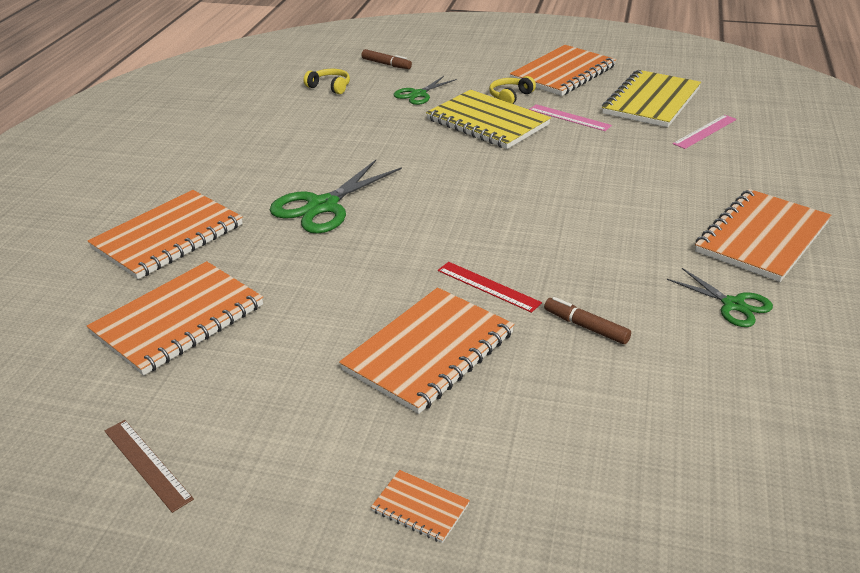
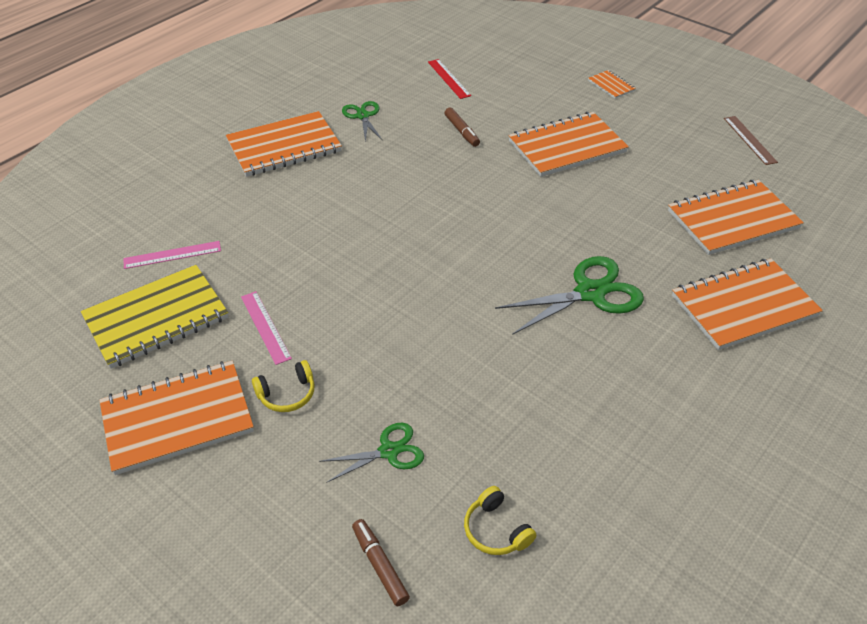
camera: 155 degrees left, 10 degrees up
(487, 122) = (354, 355): yellow notebook -> none
(488, 286) = (501, 174): red ruler -> red ruler (449, 78)

